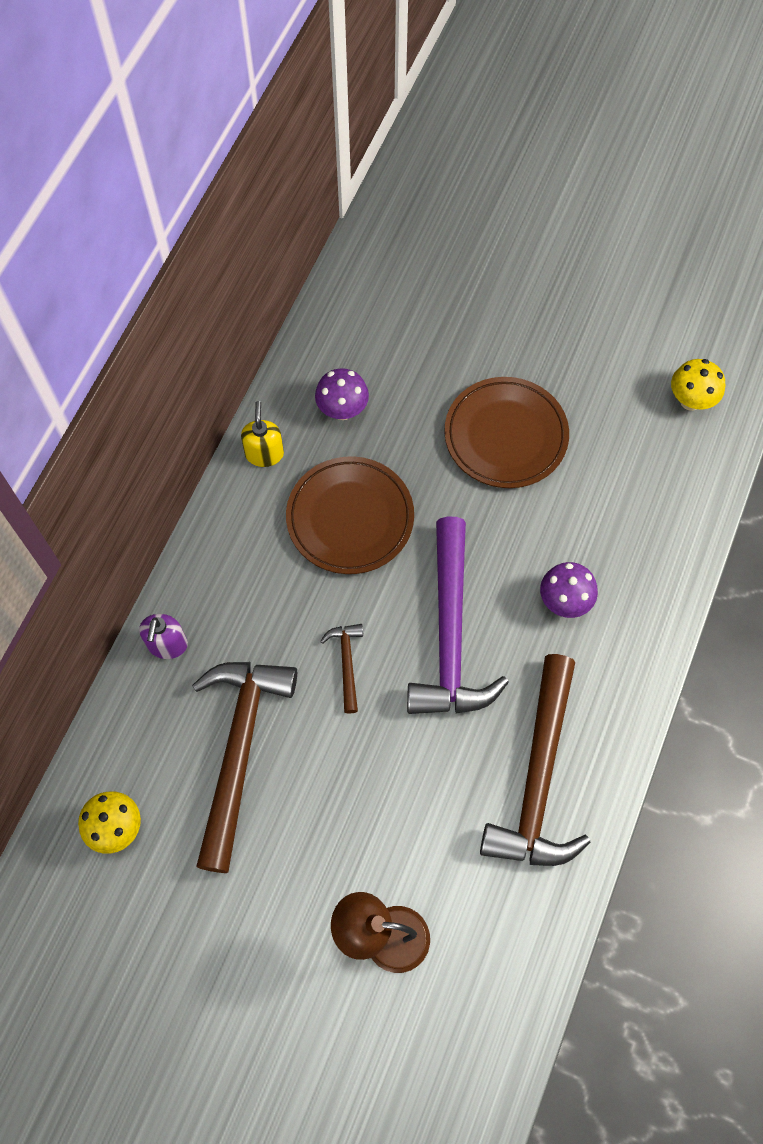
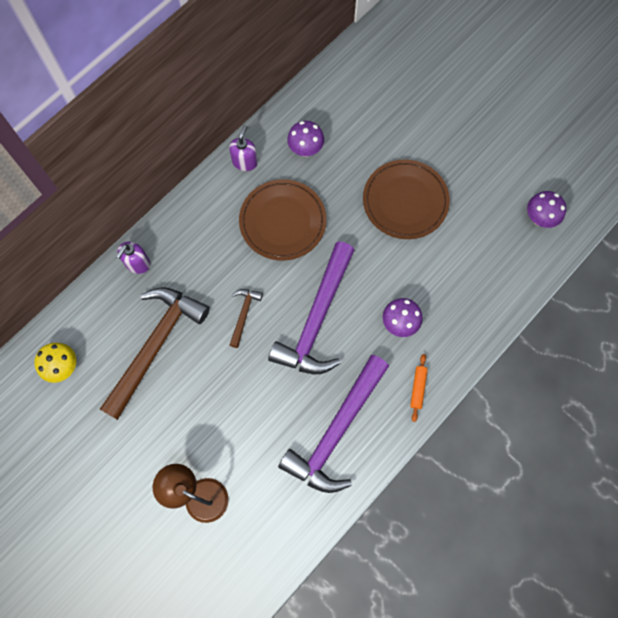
camera: 20 degrees right, 5 degrees up
(264, 453) = (245, 162): yellow soap dispenser -> purple soap dispenser
(538, 778) = (336, 431): brown hammer -> purple hammer
(623, 680) = (418, 388): none -> orange rolling pin
(690, 400) = (539, 218): yellow mushroom -> purple mushroom

